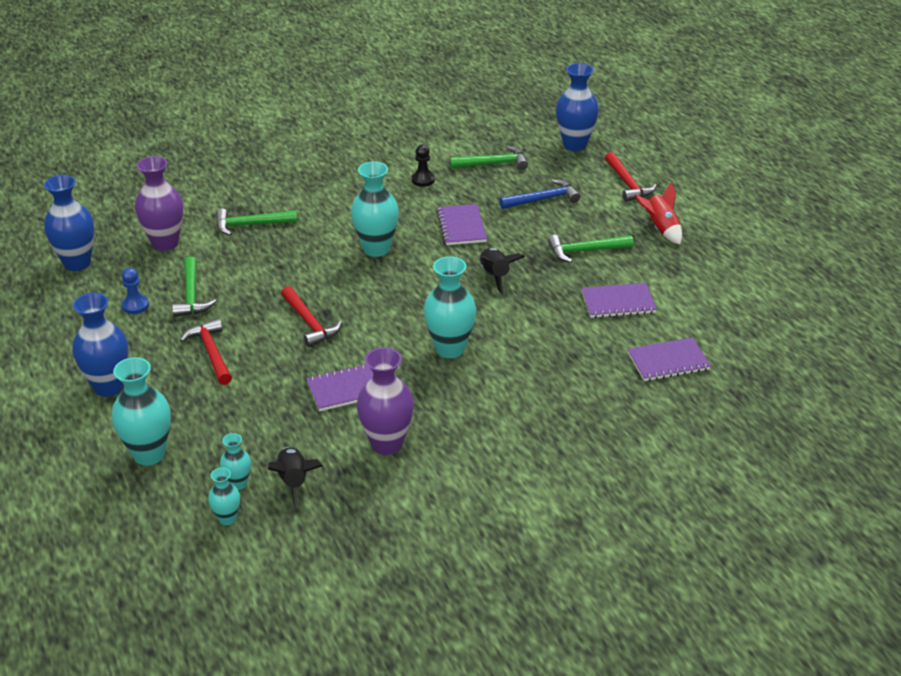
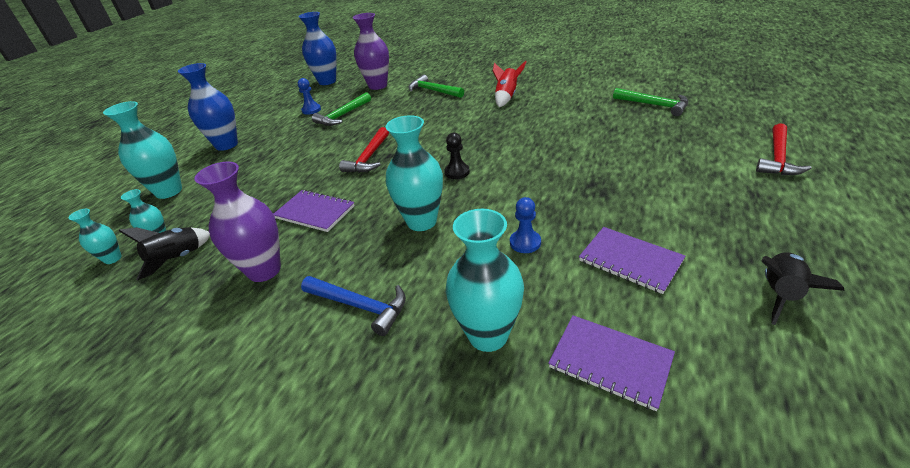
camera: 50 degrees right, 0 degrees up
(211, 353) = (295, 150): red hammer -> none
(376, 249) = (482, 130): turquoise vase -> turquoise vase (488, 335)
(423, 180) = (581, 99): black pawn -> black pawn (457, 172)
(461, 226) = (566, 137): purple notebook -> none
(495, 276) = (540, 183): black rocket -> black rocket (780, 294)
(543, 199) = (666, 142): blue hammer -> blue hammer (360, 306)
(543, 324) = (525, 242): none -> blue pawn
(574, 145) = (753, 112): blue vase -> none
(585, 251) = (655, 197): green hammer -> none
(661, 229) = (773, 211): red rocket -> red rocket (506, 97)

